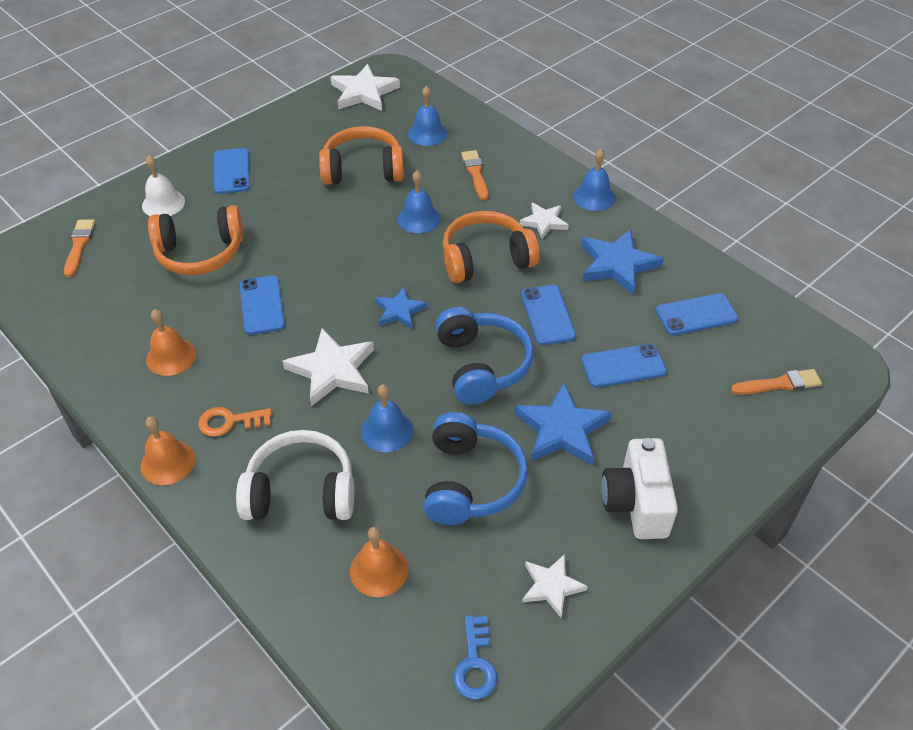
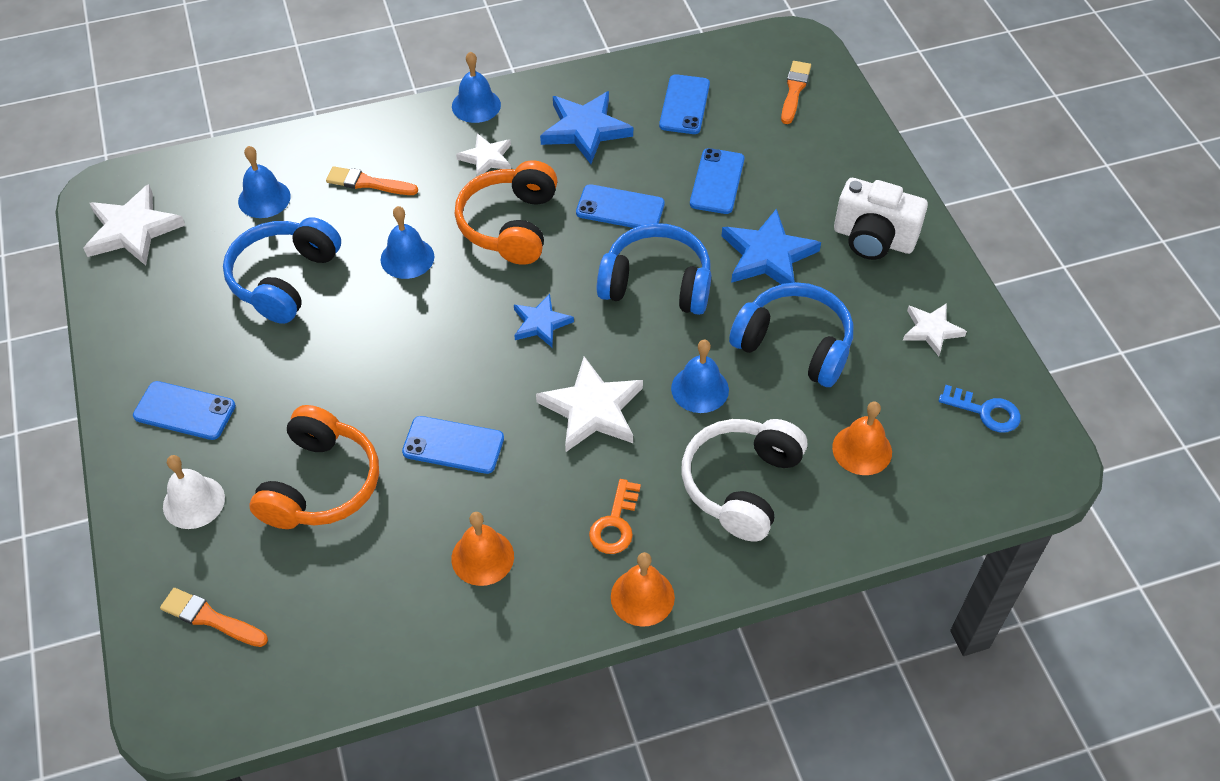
camera: 65 degrees left, 5 degrees up
(363, 170) = (284, 279): orange headphones -> blue headphones

